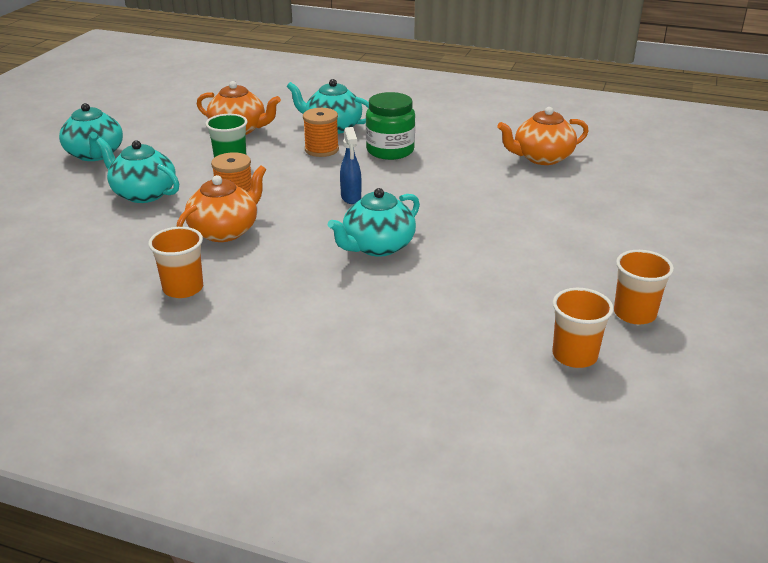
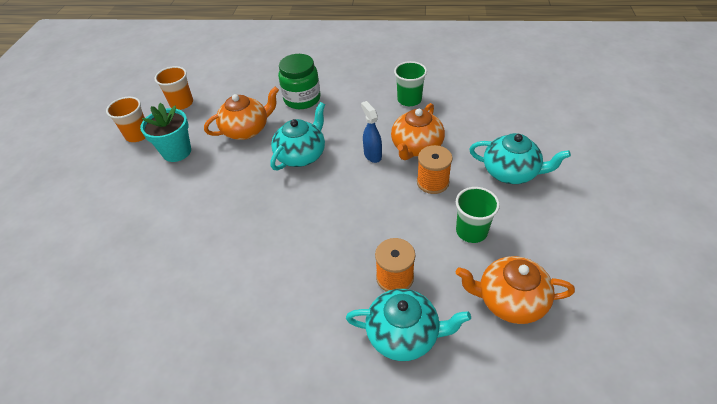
camera: 170 degrees right, 15 degrees up
(95, 154) = (611, 216): turquoise teapot -> none
(183, 288) = (409, 100): orange cup -> green cup
(351, 198) = (337, 204): blue spray bottle -> blue spray bottle (372, 155)
(390, 150) = (320, 293): green jar -> green jar (302, 99)
(542, 158) = (152, 316): orange teapot -> orange teapot (246, 130)
(559, 279) = (177, 152): none -> turquoise flower pot

